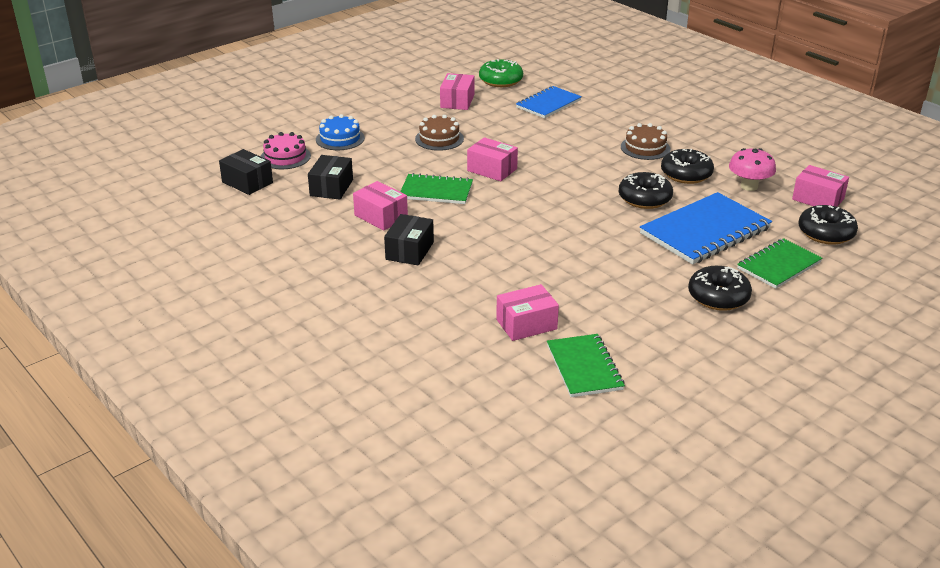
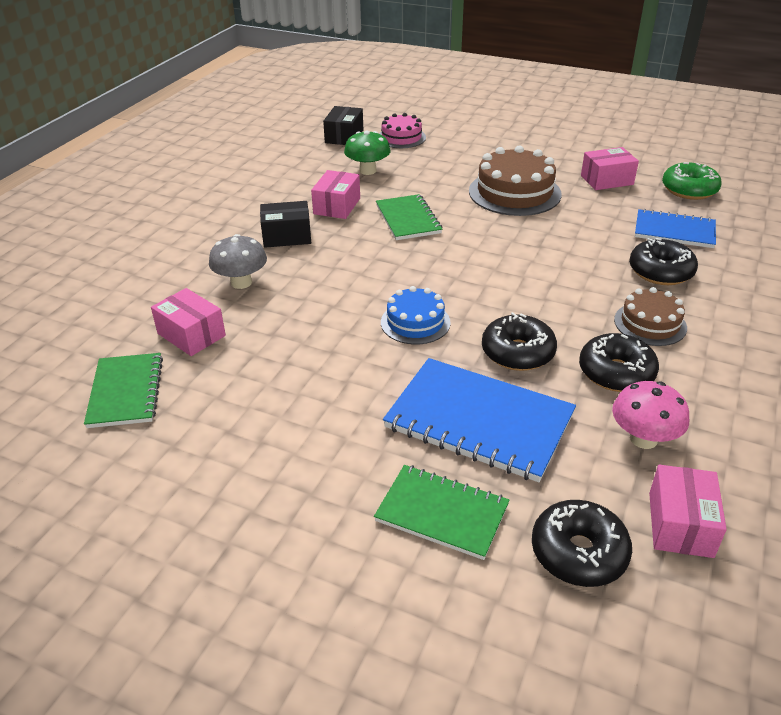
camera: 65 degrees right, 5 degrees up
(331, 188) = (368, 171): black box -> green mushroom
(340, 139) = (459, 149): blue cake -> blue cake (415, 322)
(439, 139) = (514, 192): brown cake -> brown cake, size x1.66
(466, 287) = (241, 282): none -> grey mushroom
(492, 170) = (482, 237): pink box -> none
(584, 367) = (126, 392): green notebook -> green notebook turned 60 degrees counterclockwise
(718, 297) = (323, 467): black donut -> black donut (660, 272)

